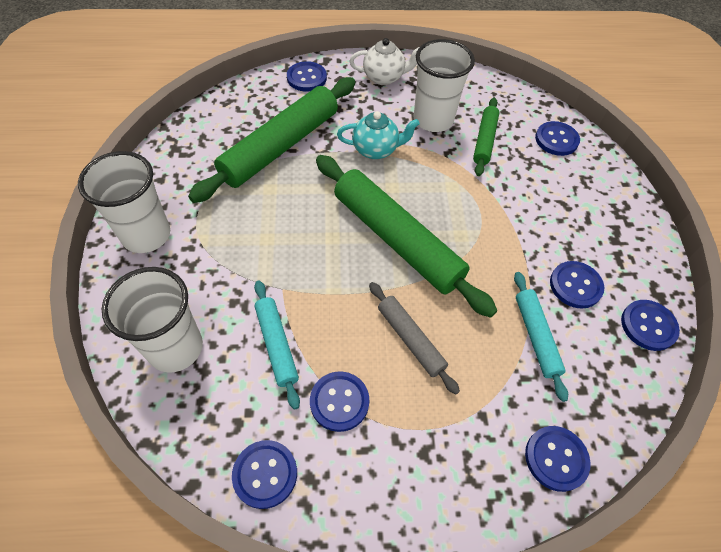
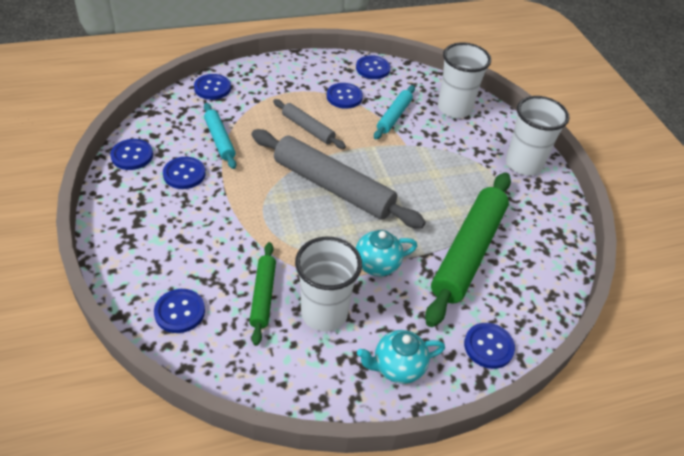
camera: 165 degrees right, 10 degrees down
(276, 345) = (394, 116): turquoise rolling pin -> turquoise rolling pin turned 60 degrees clockwise
(384, 77) = (397, 367): white teapot -> turquoise teapot
(396, 239) = (333, 187): green rolling pin -> grey rolling pin

